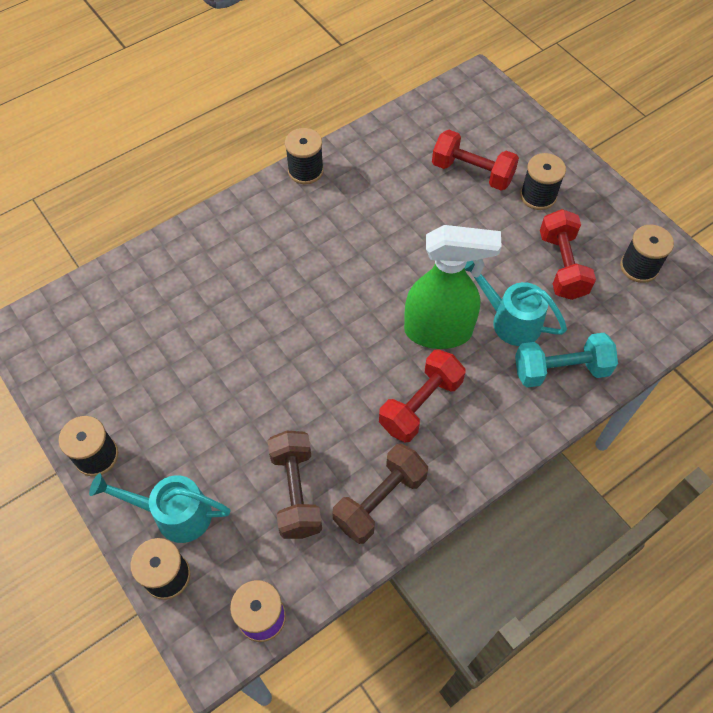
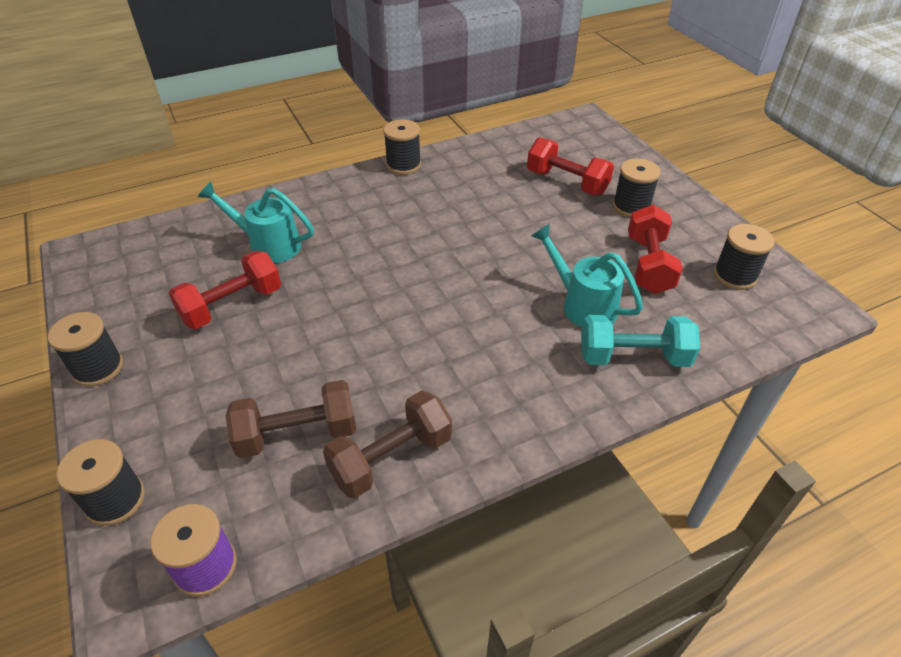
camera: 10 degrees right, 15 degrees down
(174, 514) = (153, 436): turquoise watering can -> turquoise watering can (268, 245)
(296, 492) = (297, 434): brown dumbbell -> brown dumbbell turned 75 degrees clockwise
(420, 405) = (465, 369): red dumbbell -> red dumbbell (232, 305)
(439, 331) = (502, 305): green spray bottle -> none

